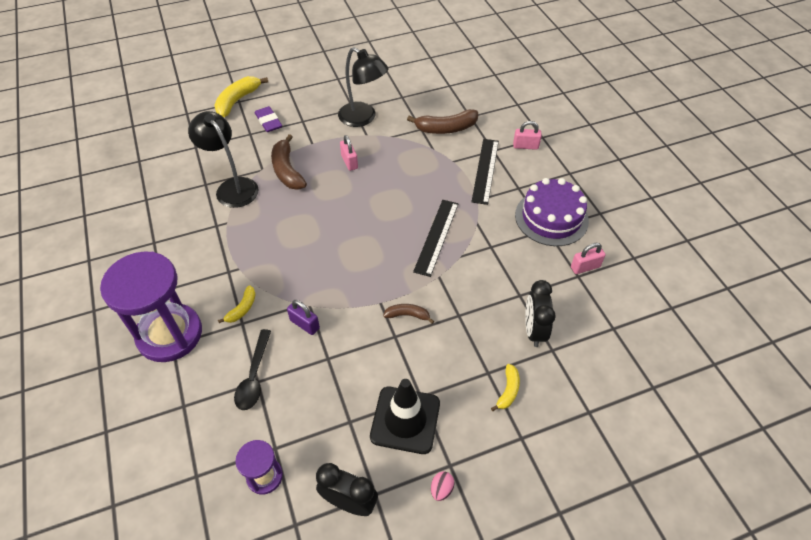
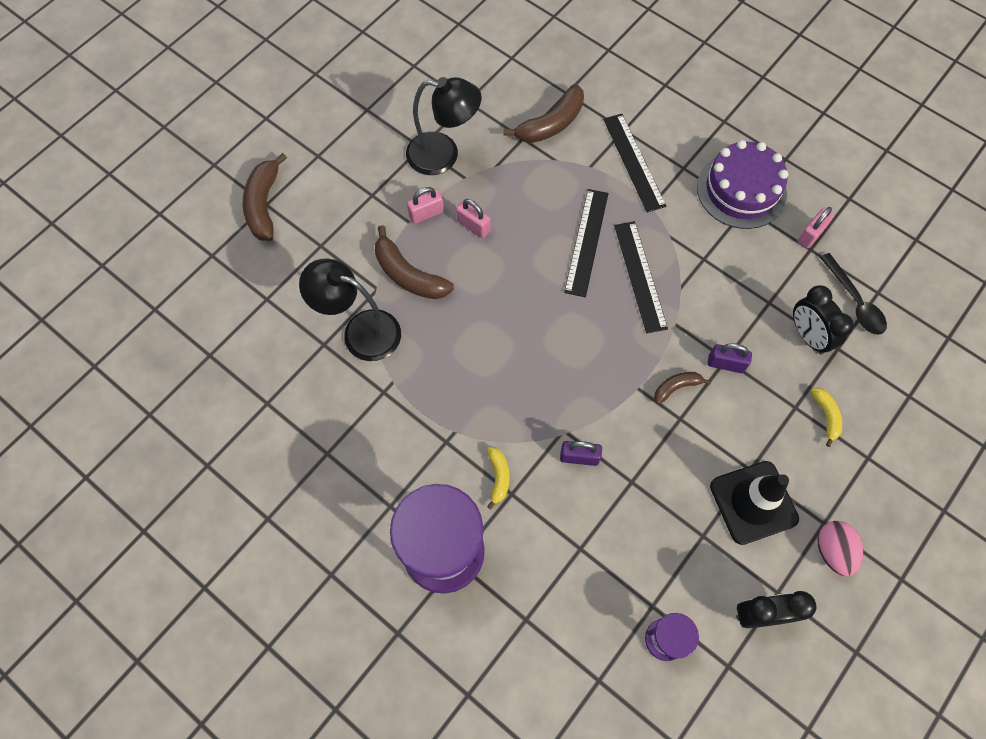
camera: 30 degrees left, 15 degrees up
(237, 101) = (264, 204): yellow banana -> brown banana
(254, 376) = (572, 545): black spoon -> black spoon (854, 301)
(268, 121) = (330, 216): purple eraser -> none
(415, 201) = (586, 242): none -> black ruler
(441, 489) = (832, 551): pink egg -> pink egg, size x1.69
(456, 318) = (725, 364): none -> purple padlock
(525, 146) = (655, 106): pink padlock -> pink padlock (426, 213)

